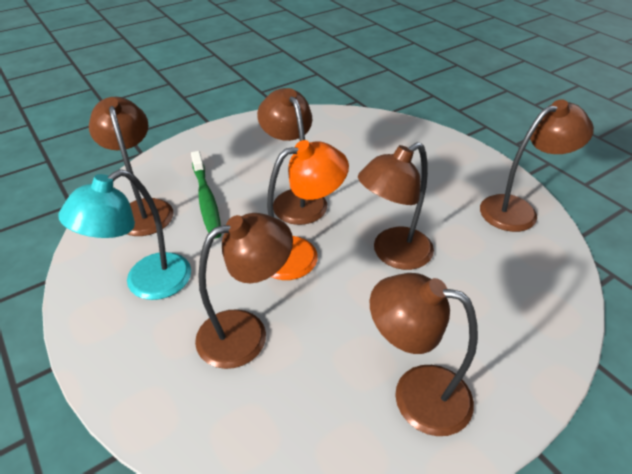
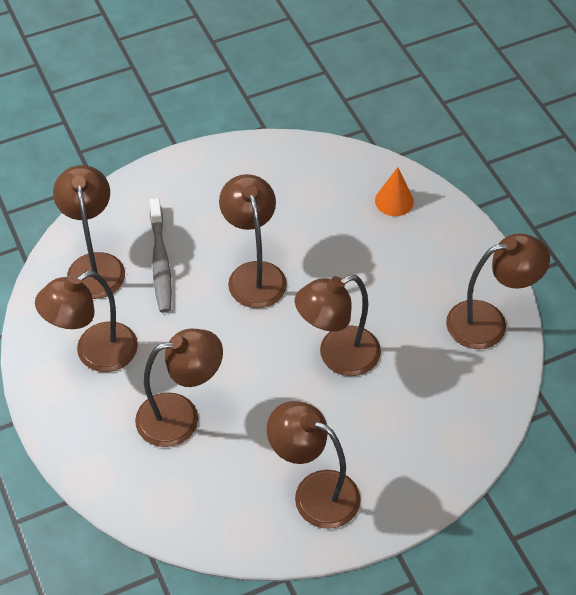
camera: 10 degrees right, 10 degrees up
(146, 283) = (95, 353): turquoise lamp -> brown lamp
(206, 200) = (160, 262): green toothbrush -> grey toothbrush
(300, 254) = (246, 343): orange lamp -> none
(398, 138) = (394, 201): none -> orange cone

